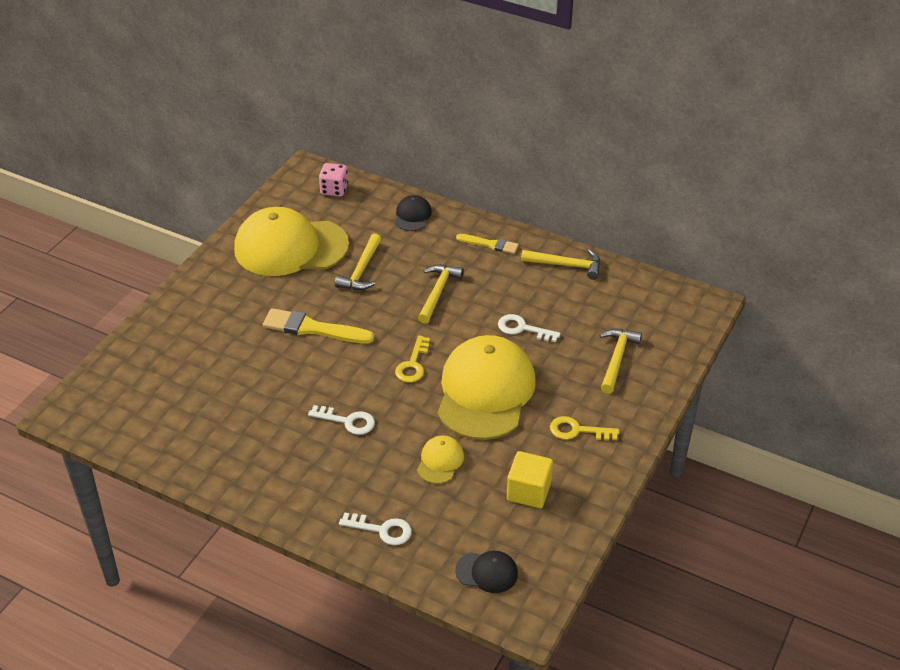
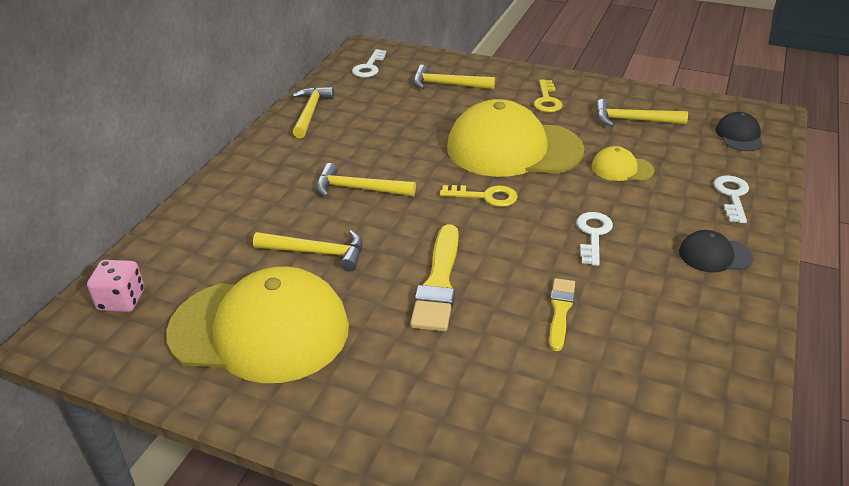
camera: 95 degrees left, 5 degrees down
(290, 247) = (260, 329): yellow cap -> yellow cap turned 75 degrees counterclockwise
(412, 216) = (203, 220): black cap -> black cap (714, 255)
(490, 244) = (270, 159): yellow brush -> yellow brush (560, 311)
(522, 329) = (413, 132): white key -> white key (369, 67)
(528, 491) = (633, 120): yellow cube -> yellow hammer

